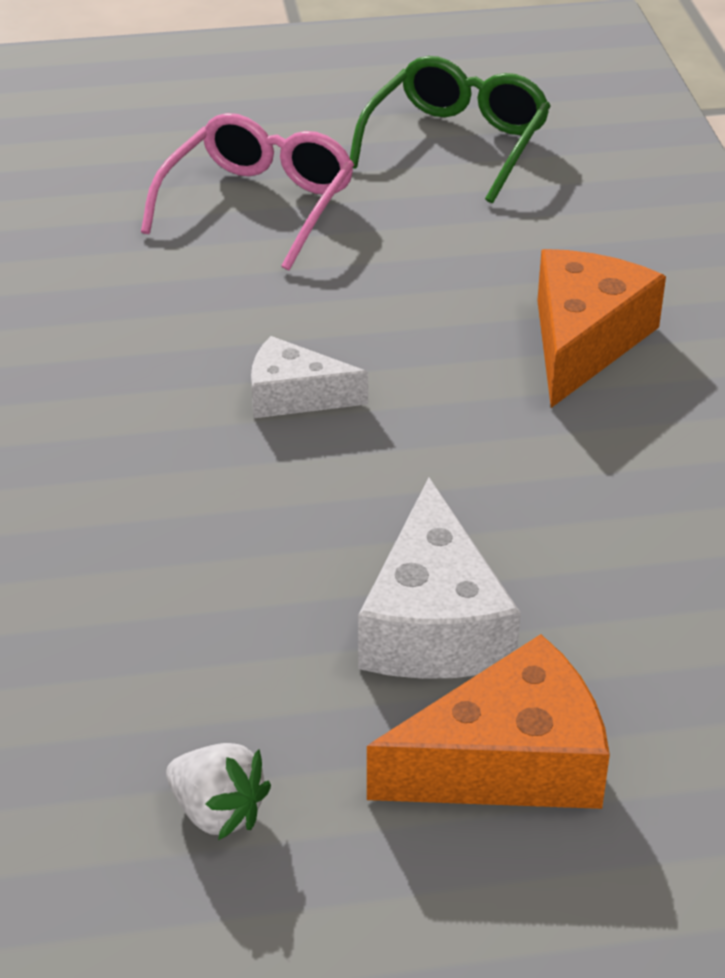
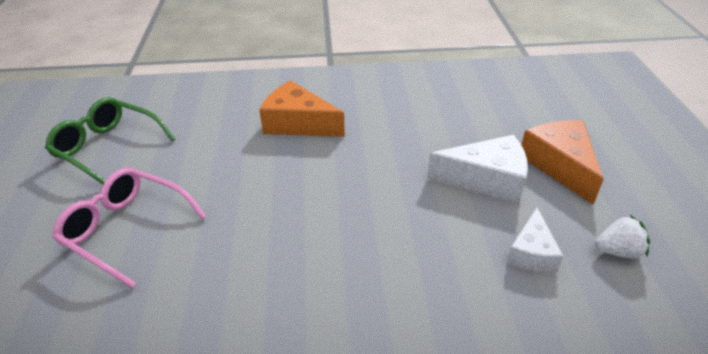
camera: 85 degrees left, 0 degrees up
(218, 812) = (618, 251): white strawberry -> white strawberry turned 45 degrees clockwise
(294, 396) = (322, 218): white cheese -> white cheese (532, 253)

